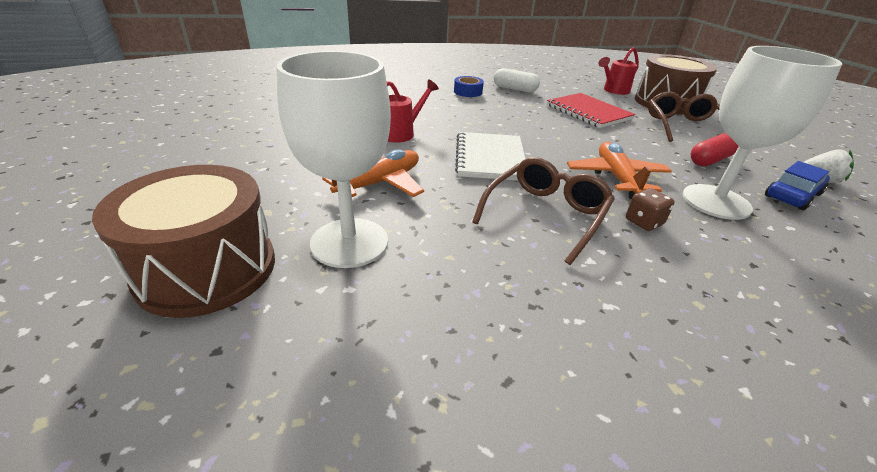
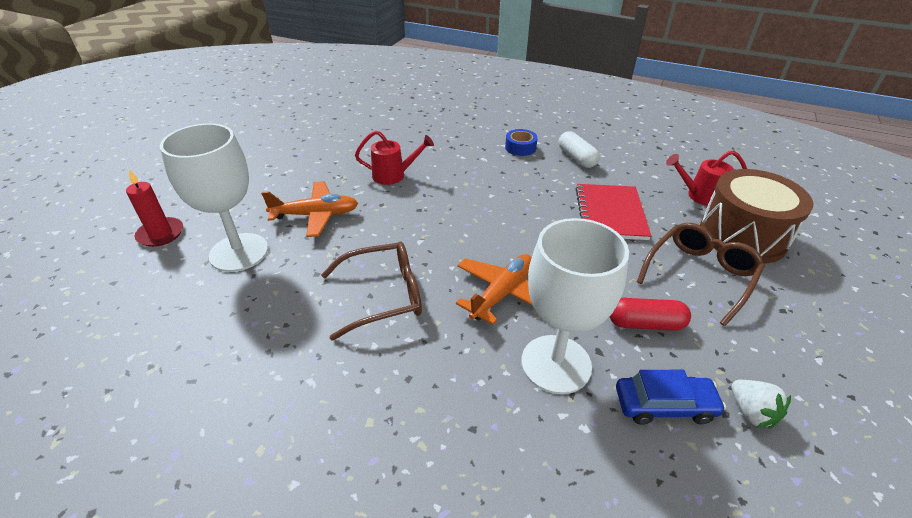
camera: 40 degrees right, 5 degrees up
(207, 269) = (160, 234): brown drum -> red candle
(490, 158) = (425, 227): white notebook -> none
(643, 222) = (448, 343): brown dice -> none

